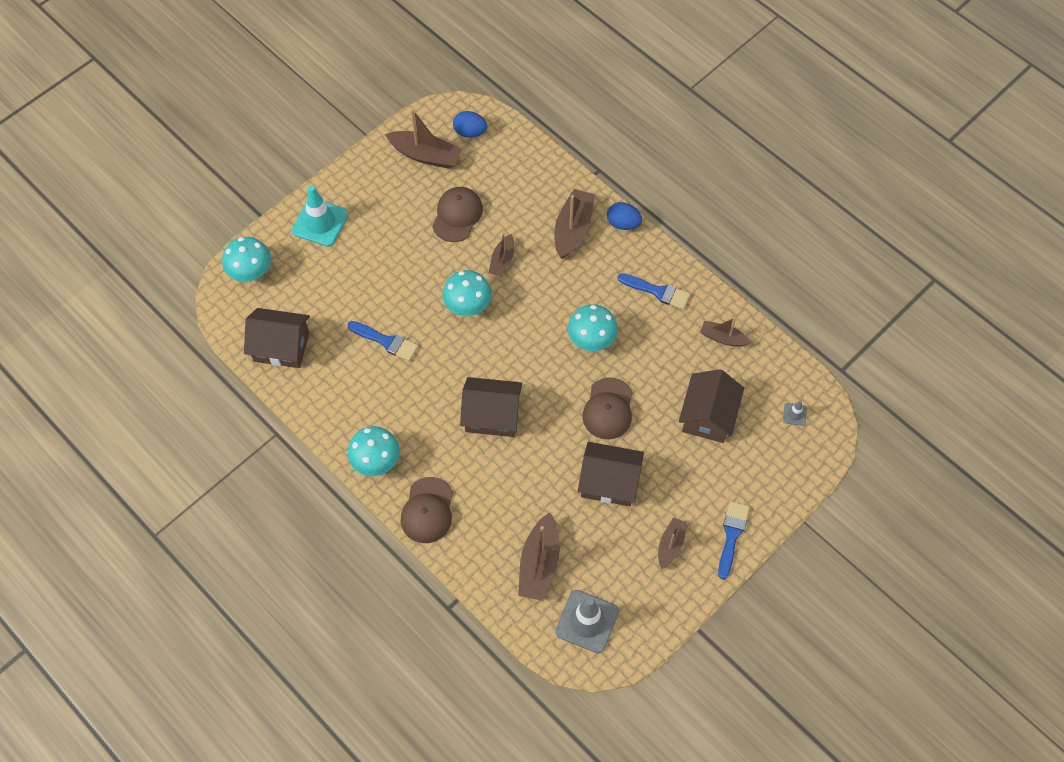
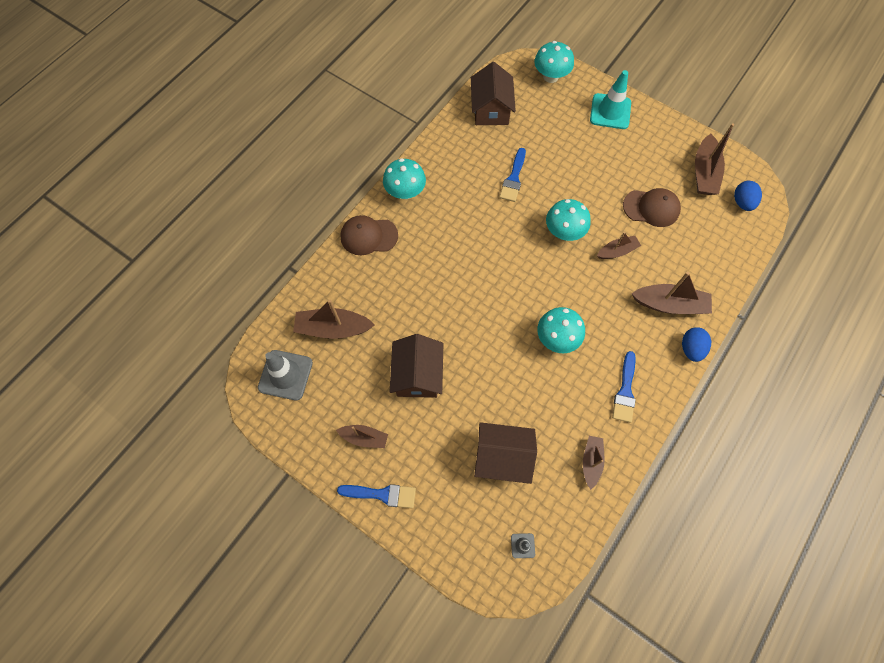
camera: 80 degrees right, 5 degrees up
(492, 415) = (463, 269): brown house -> none
(502, 260) = (617, 251): brown boat -> brown boat turned 150 degrees clockwise
(608, 409) = (490, 363): brown cap -> none

